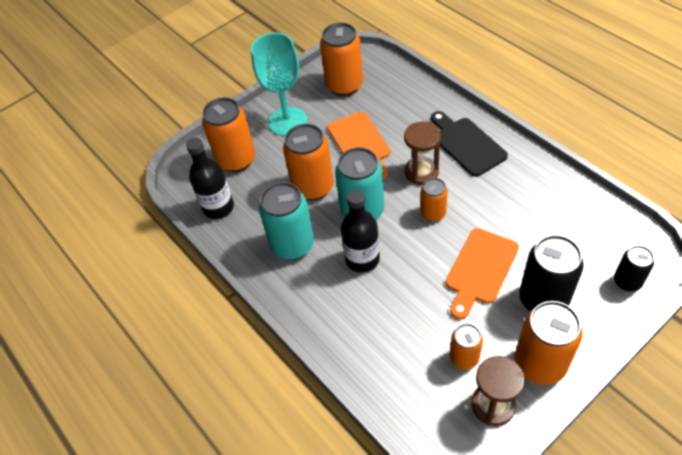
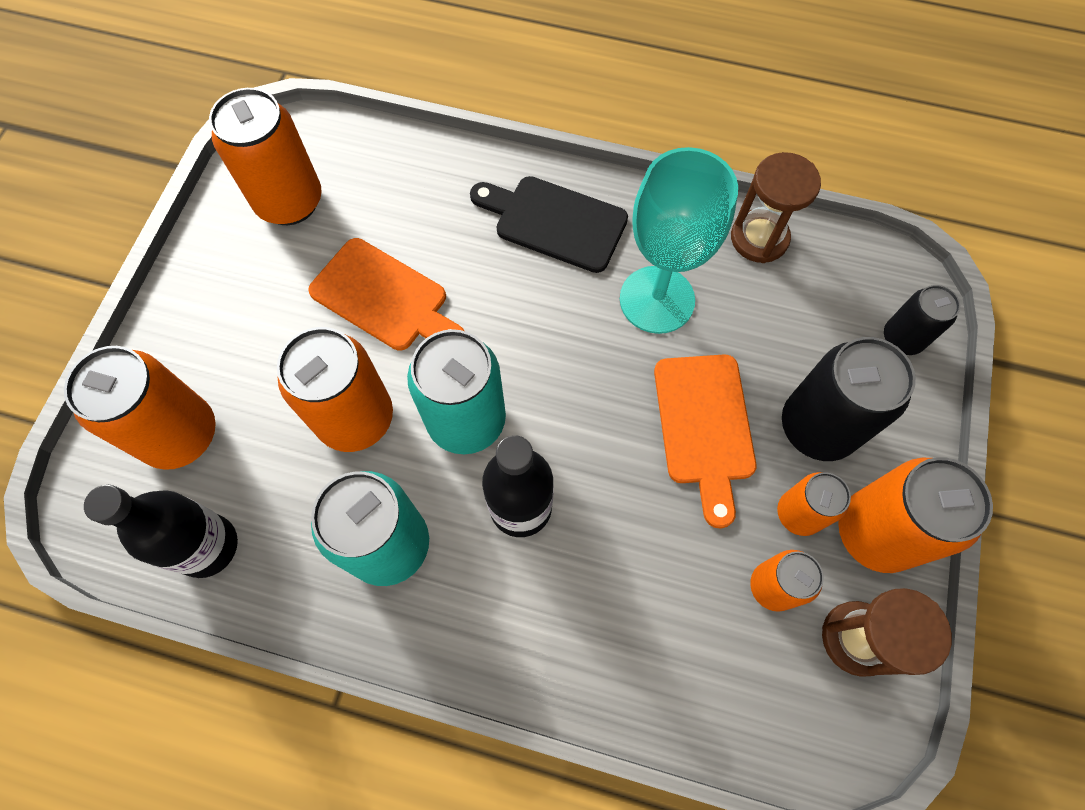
camera: 40 degrees left, 15 degrees up
(287, 121) = (230, 315): turquoise goblet -> turquoise goblet (657, 299)
(421, 172) = (516, 303): brown hourglass -> brown hourglass (759, 238)
(433, 213) = (578, 367): orange can -> orange can (798, 513)

